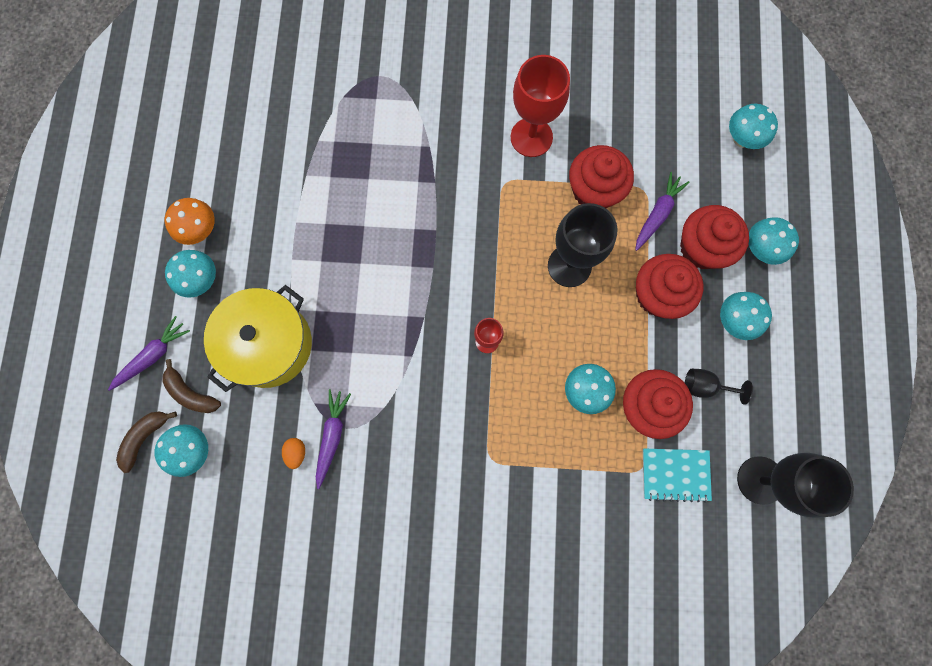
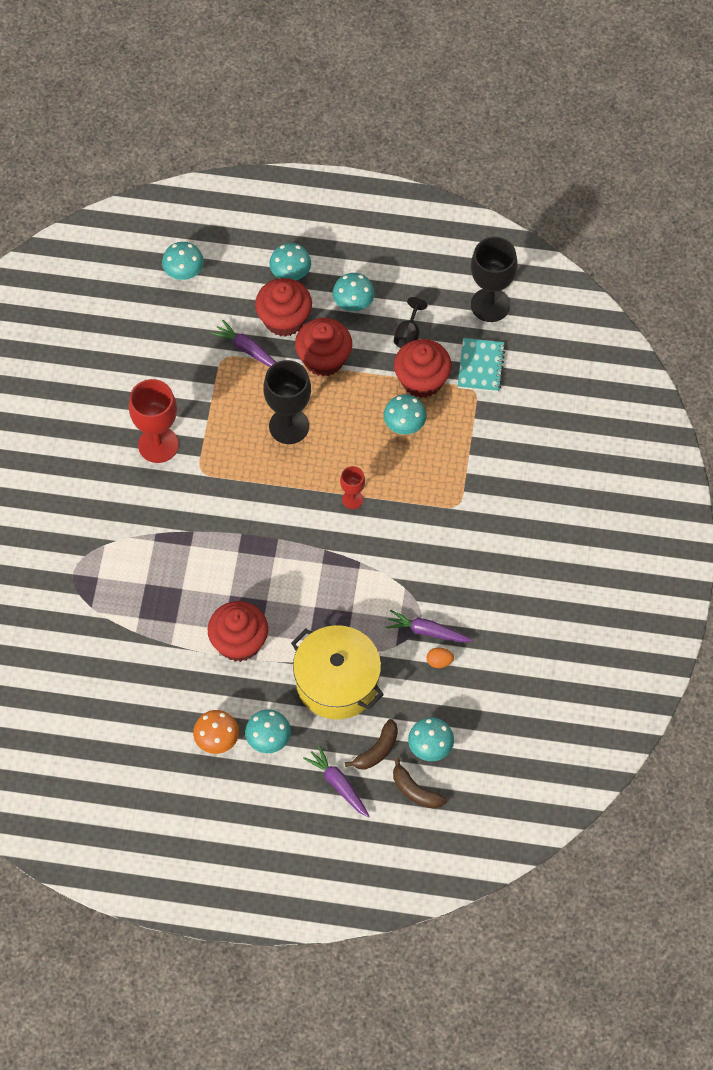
camera: 85 degrees left, 15 degrees down
(594, 190) = (218, 398): red cupcake -> red cupcake (239, 642)

